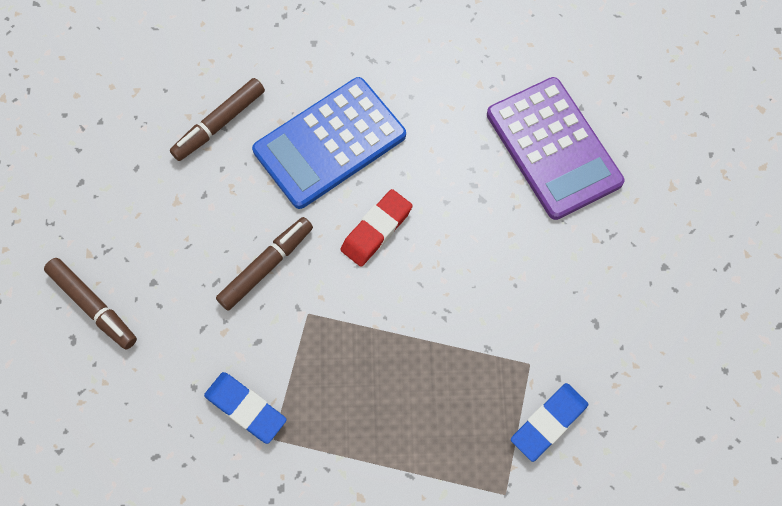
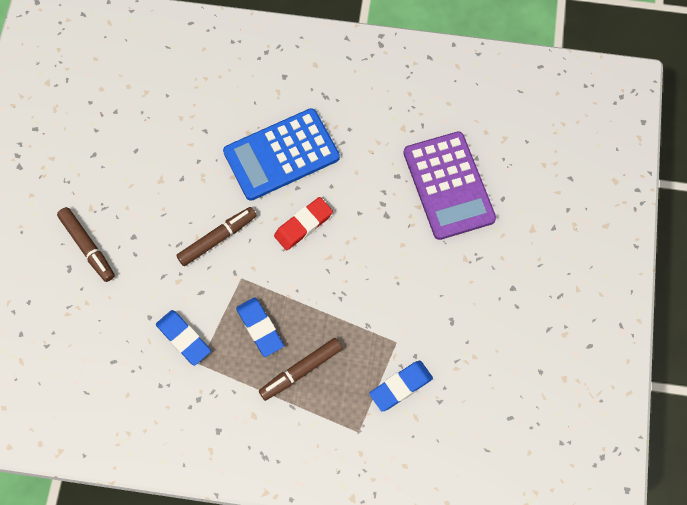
camera: 10 degrees right, 0 degrees up
(219, 124) = (202, 127): brown marker -> brown marker (301, 371)
(345, 376) = (260, 328): none -> blue eraser

